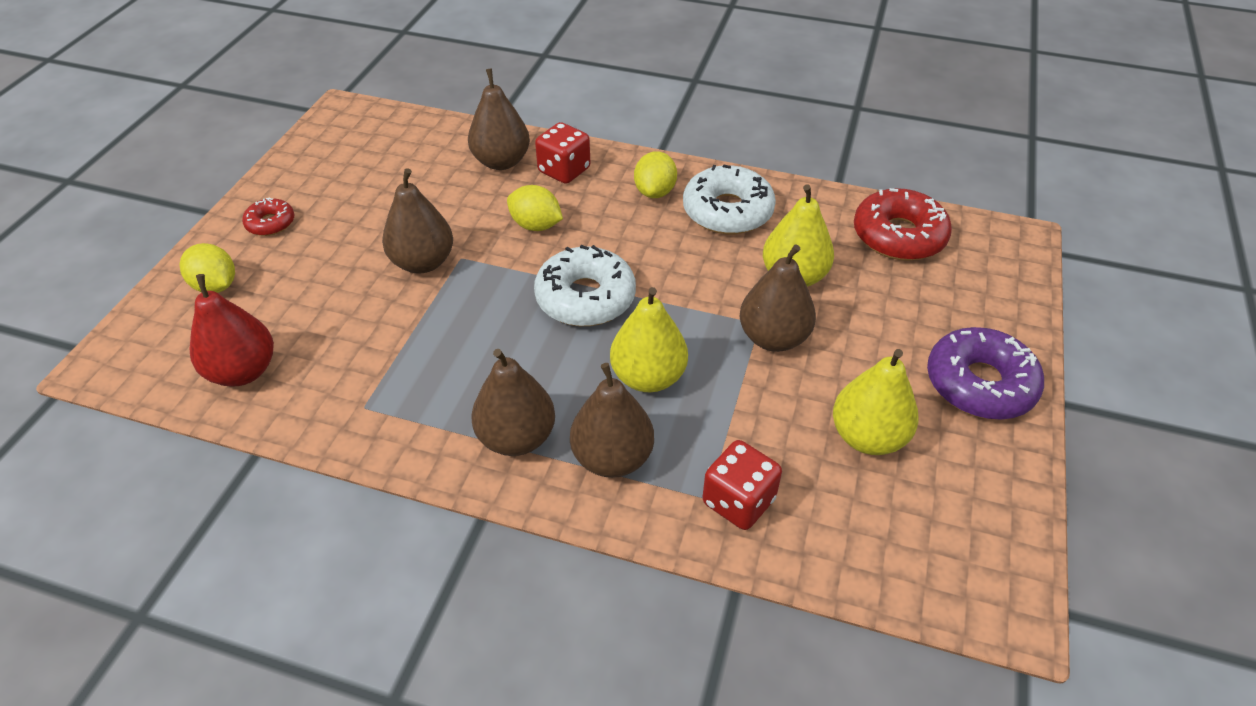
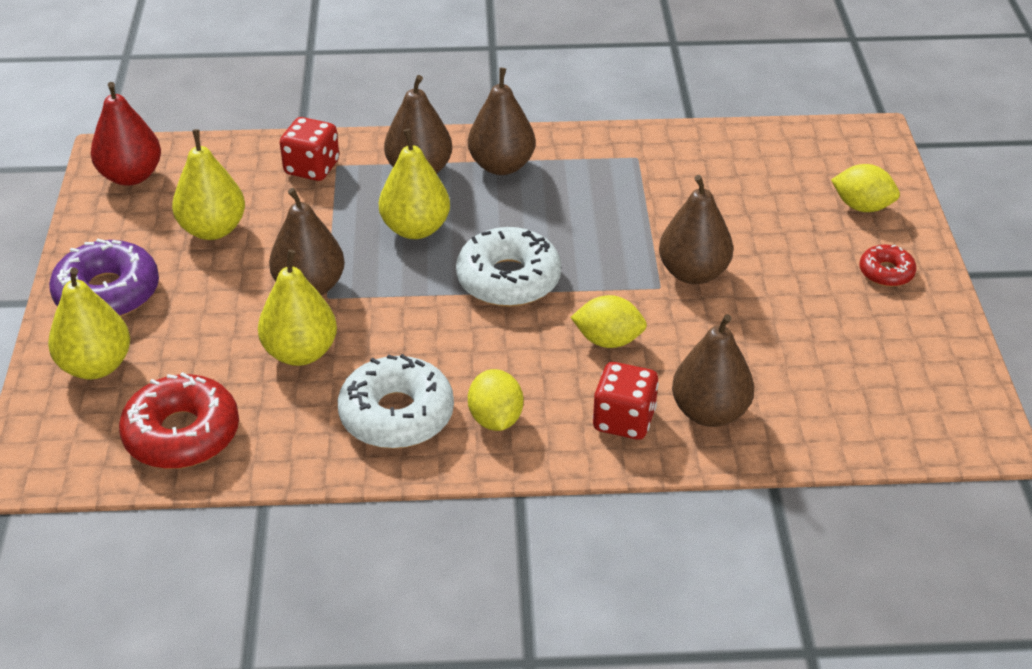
camera: 160 degrees right, 5 degrees down
(243, 371) = (757, 156): red pear -> red pear (131, 176)
(979, 309) = (96, 366): none -> yellow pear

